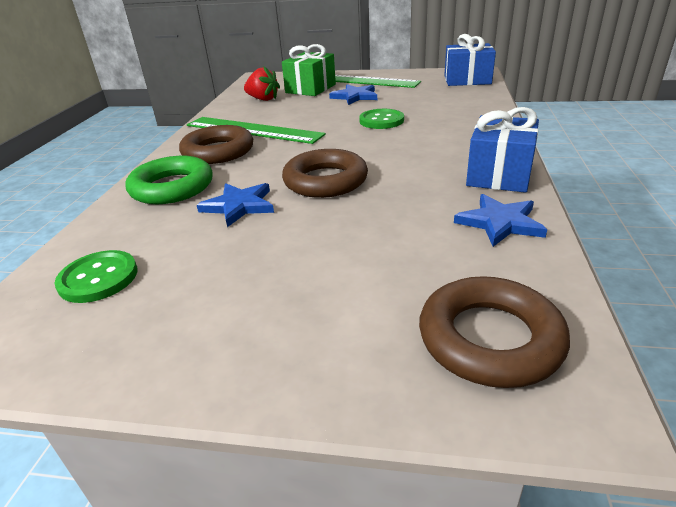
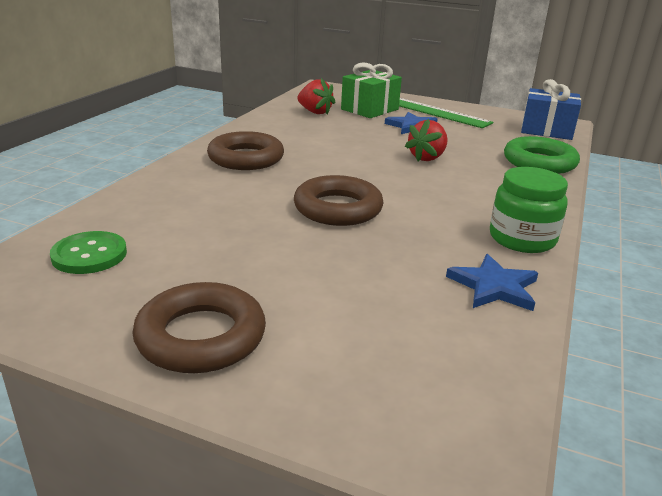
camera: 10 degrees right, 5 degrees down
(172, 187) = (187, 185): green ring -> green ring (539, 162)
(239, 206) = (242, 216): blue star -> none
(252, 130) = (289, 143): green ruler -> none
(381, 121) = (427, 158): green button -> red strawberry
(489, 339) = (420, 389): brown ring -> brown ring (201, 336)
(499, 175) = (522, 239): blue gift -> green jar

